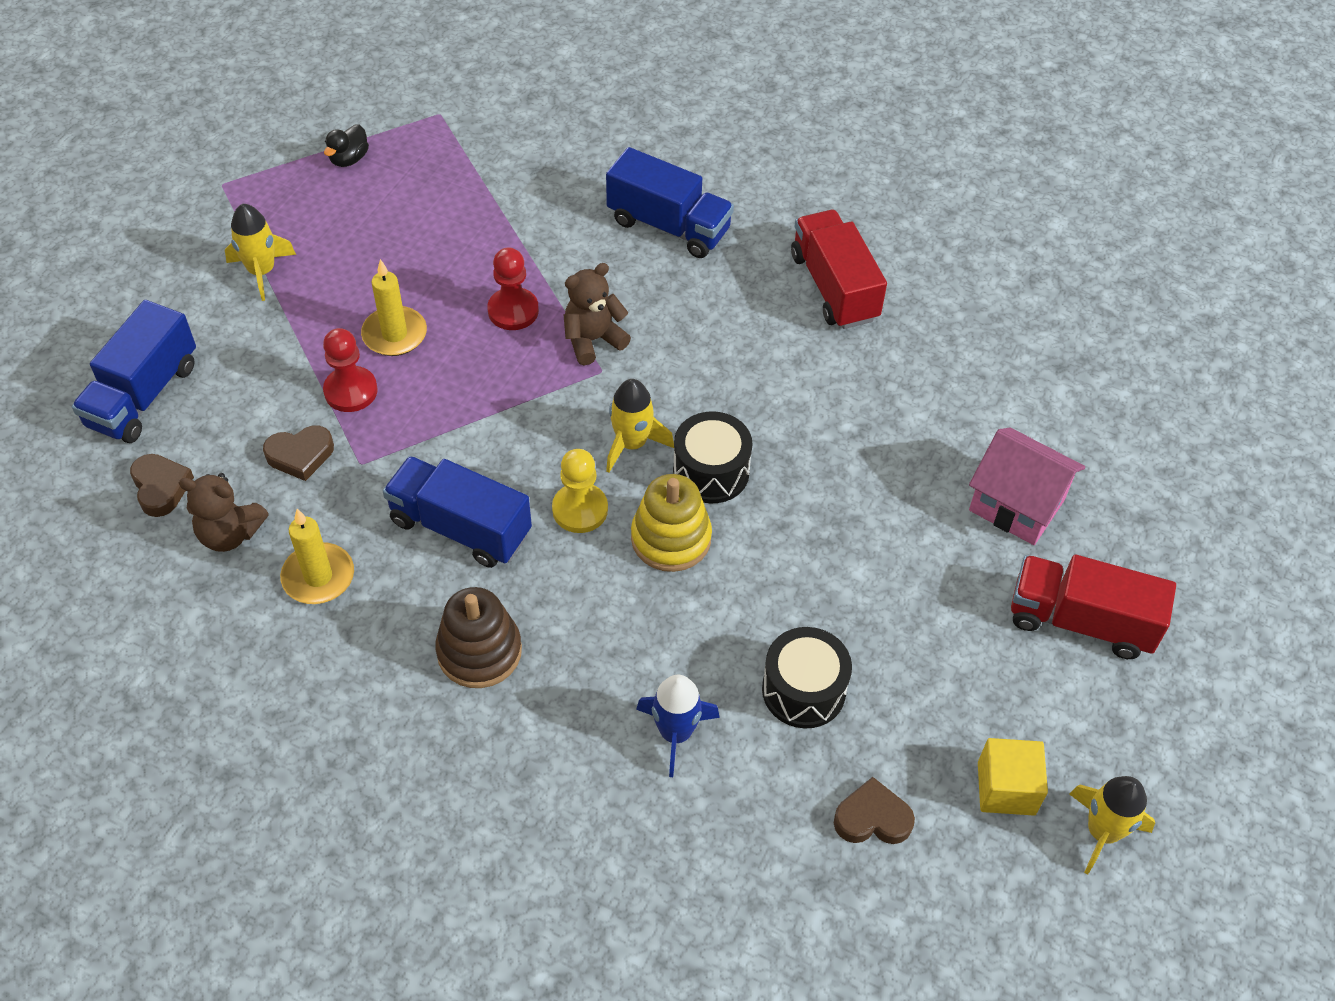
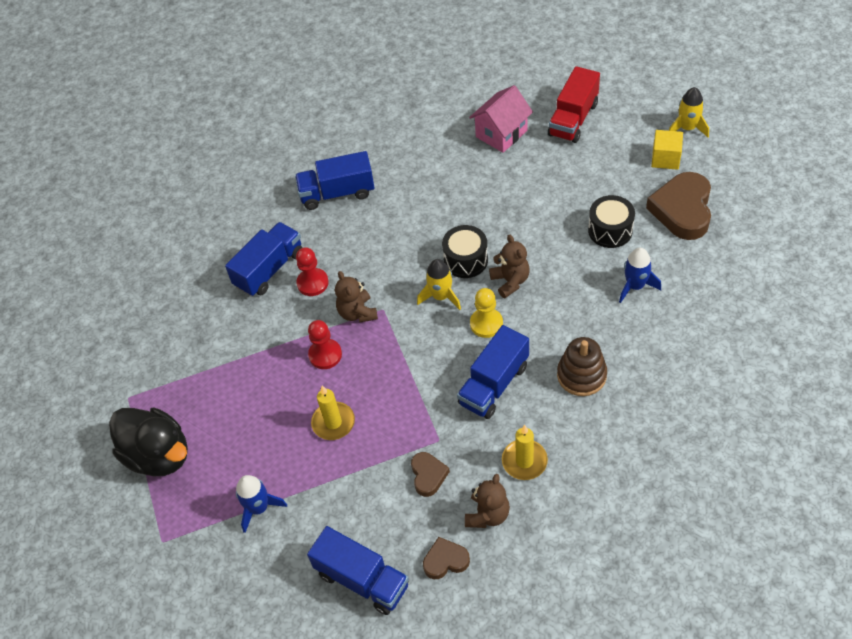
camera: 75 degrees left, 0 degrees up
(261, 271) = (259, 508): yellow rocket -> blue rocket
(349, 159) = (159, 455): black duck -> black duck, size x2.38
(351, 391) = (378, 447): red pawn -> red pawn (312, 283)
(671, 538) = (510, 281): yellow stacking toy -> brown teddy bear
(834, 287) = (337, 193): red truck -> blue truck
(872, 818) = (682, 210): brown heart -> brown heart, size x1.93

